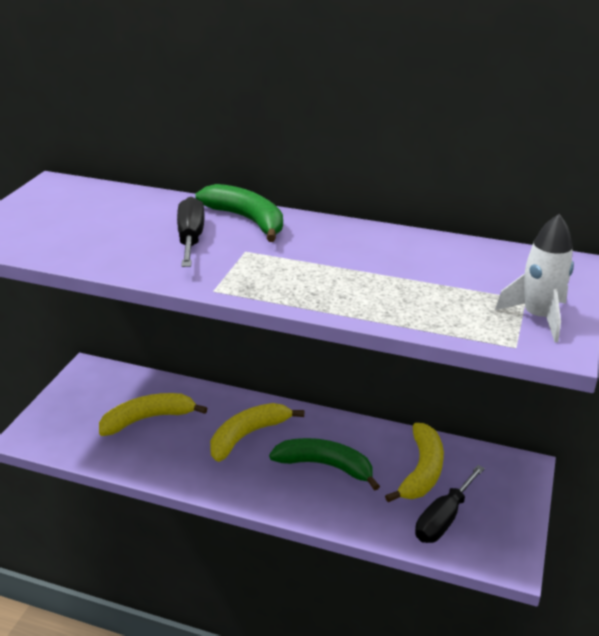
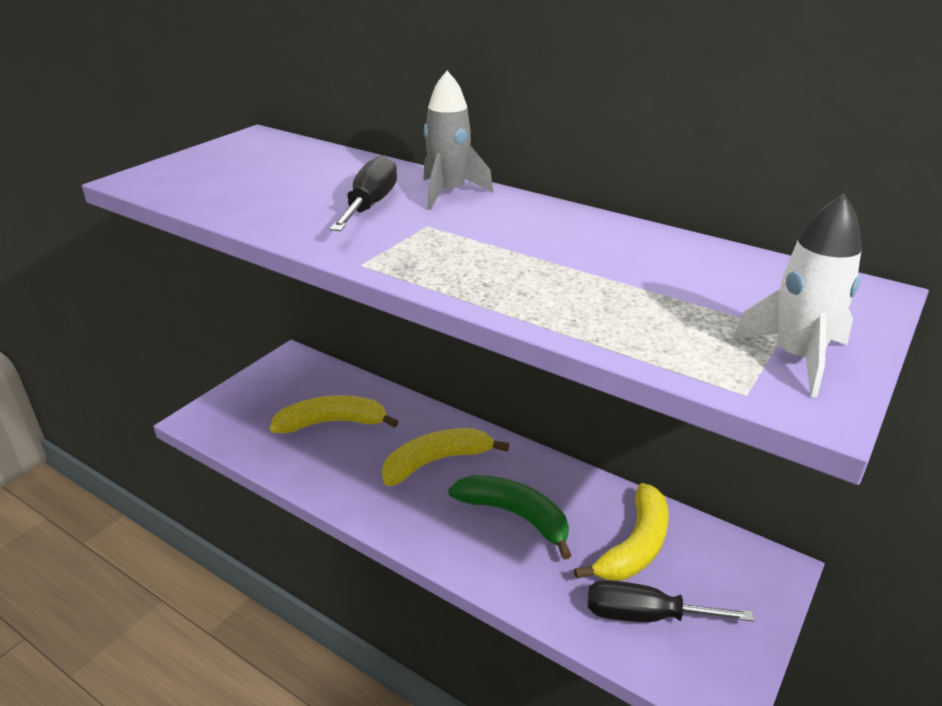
camera: 15 degrees right, 0 degrees up
(247, 220) = (449, 193): green banana -> grey rocket
(443, 519) = (645, 616): black screwdriver -> black screwdriver turned 45 degrees clockwise

